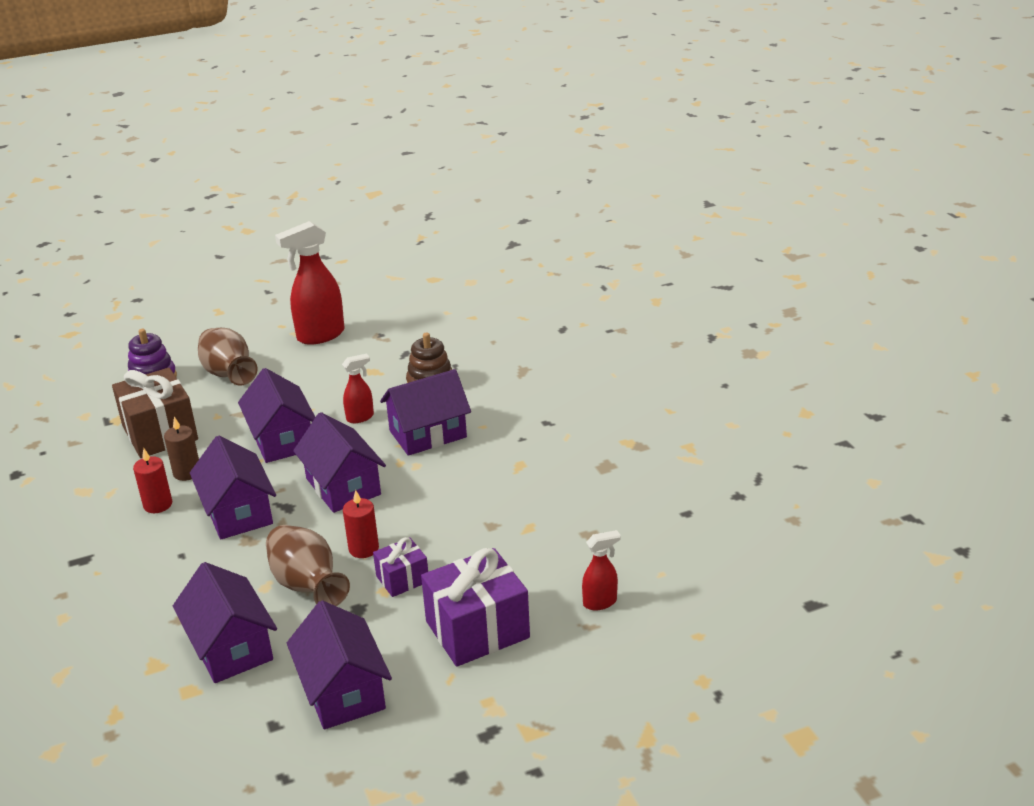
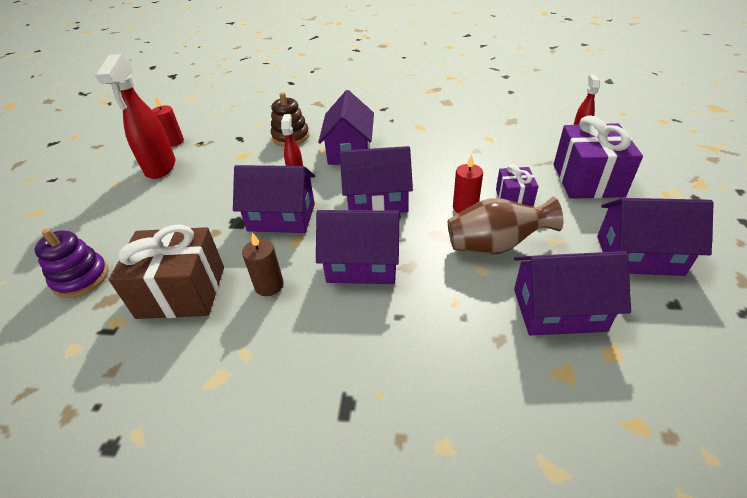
camera: 60 degrees left, 10 degrees up
(158, 505) = (302, 317): red candle -> red candle (174, 142)
(229, 375) = (146, 227): brown vase -> none

